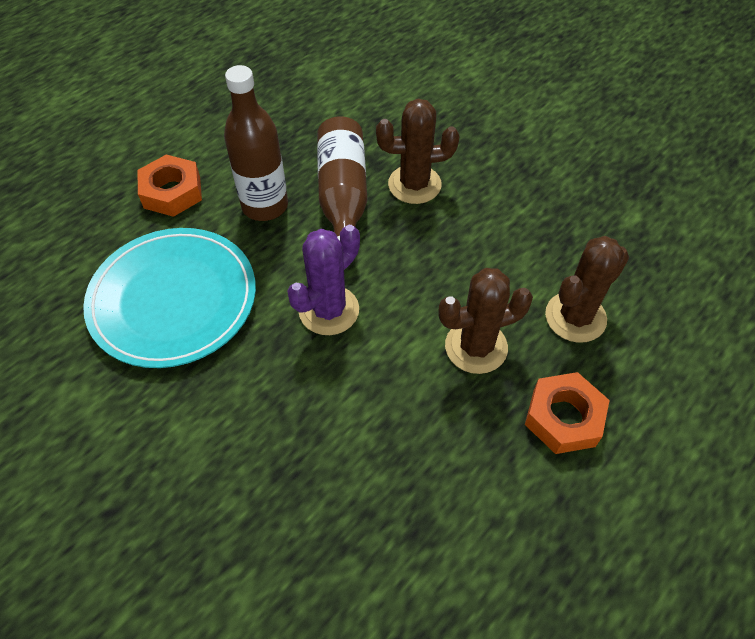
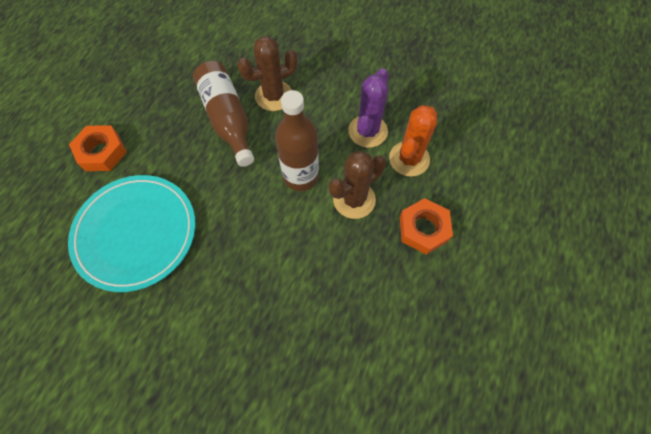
camera: 20 degrees left, 10 degrees up
(265, 206) = (175, 142): brown bottle -> brown bottle (300, 176)
(329, 310) = (248, 205): purple cactus -> purple cactus (367, 131)
(575, 317) = (409, 159): brown cactus -> orange cactus

